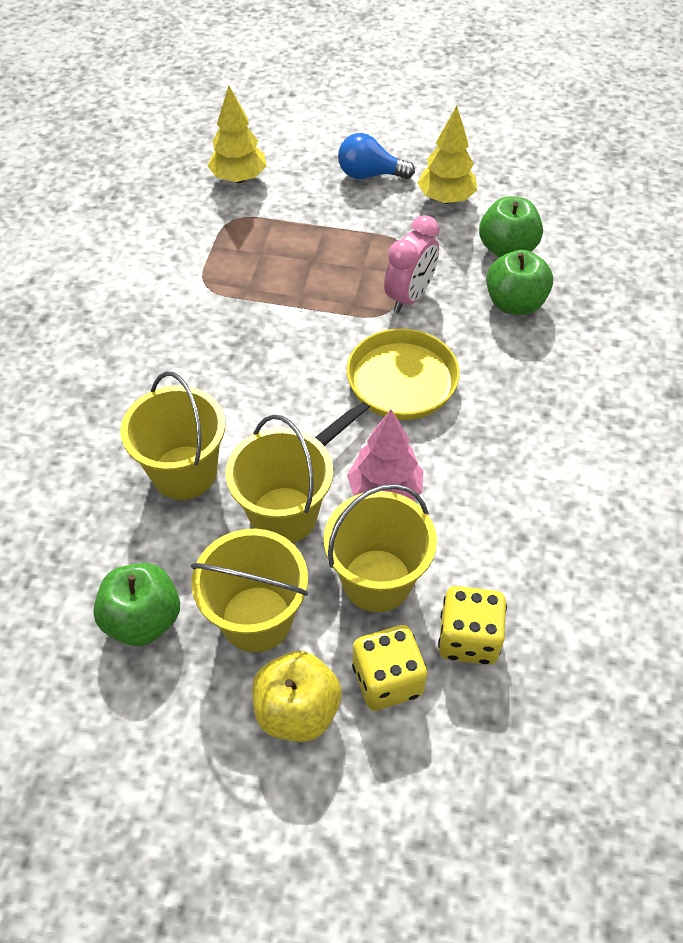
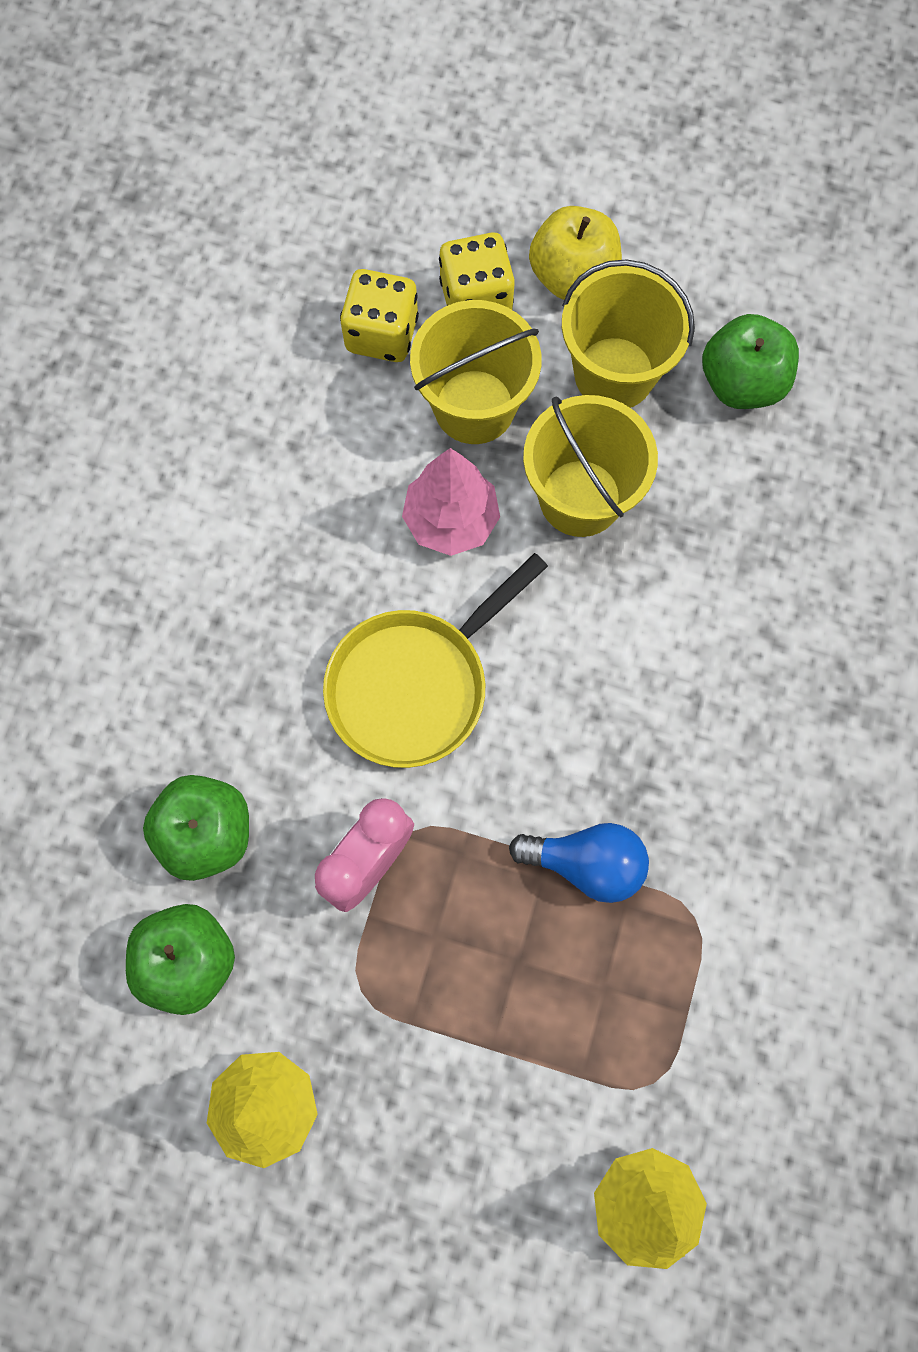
camera: 175 degrees left, 20 degrees up
(184, 472) = (707, 569): yellow bucket -> none
(369, 175) = (397, 1190): blue light bulb -> blue light bulb (586, 863)

